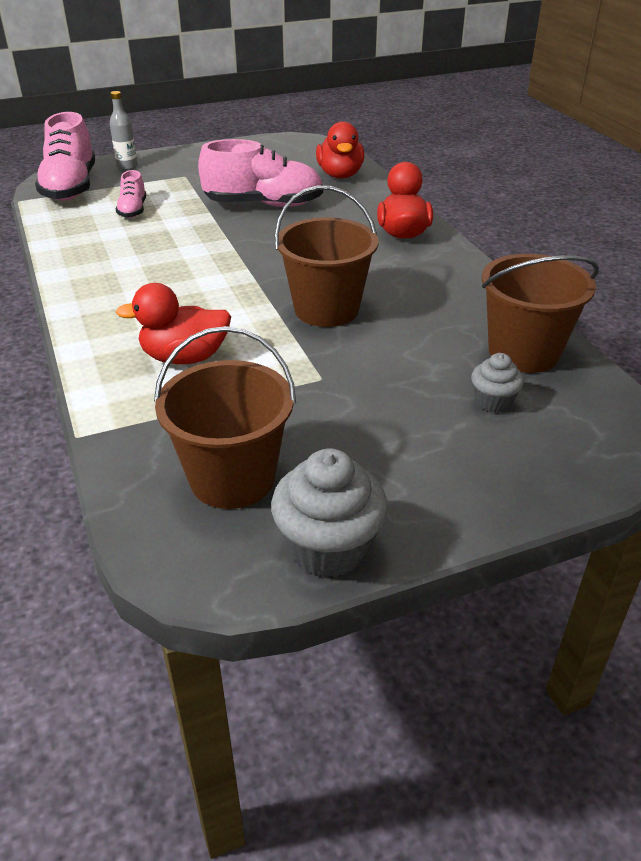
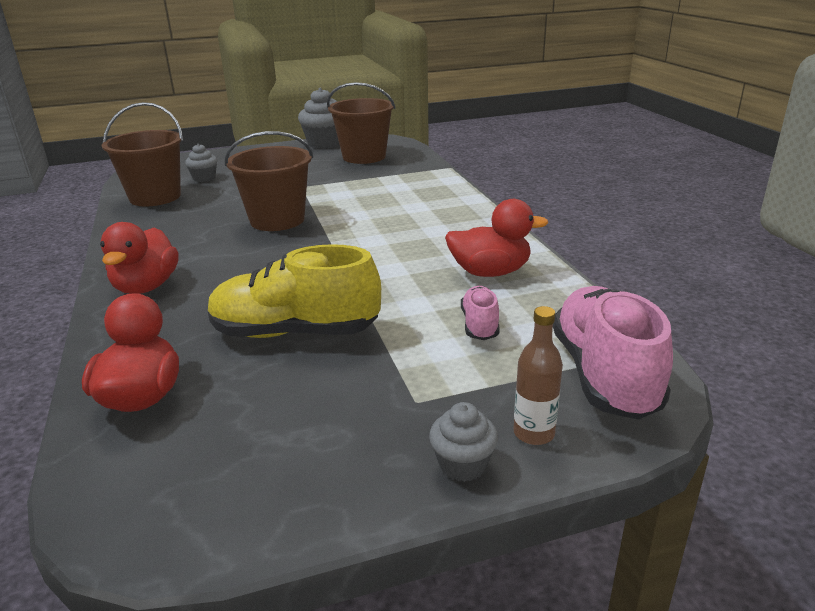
camera: 175 degrees left, 10 degrees down
(127, 166) = (534, 433): grey bottle -> brown bottle
(166, 157) = (463, 464): none -> grey cupcake
(185, 357) = (392, 195): red duck -> red duck (490, 272)
(264, 204) = (295, 332): pink shoe -> yellow shoe

